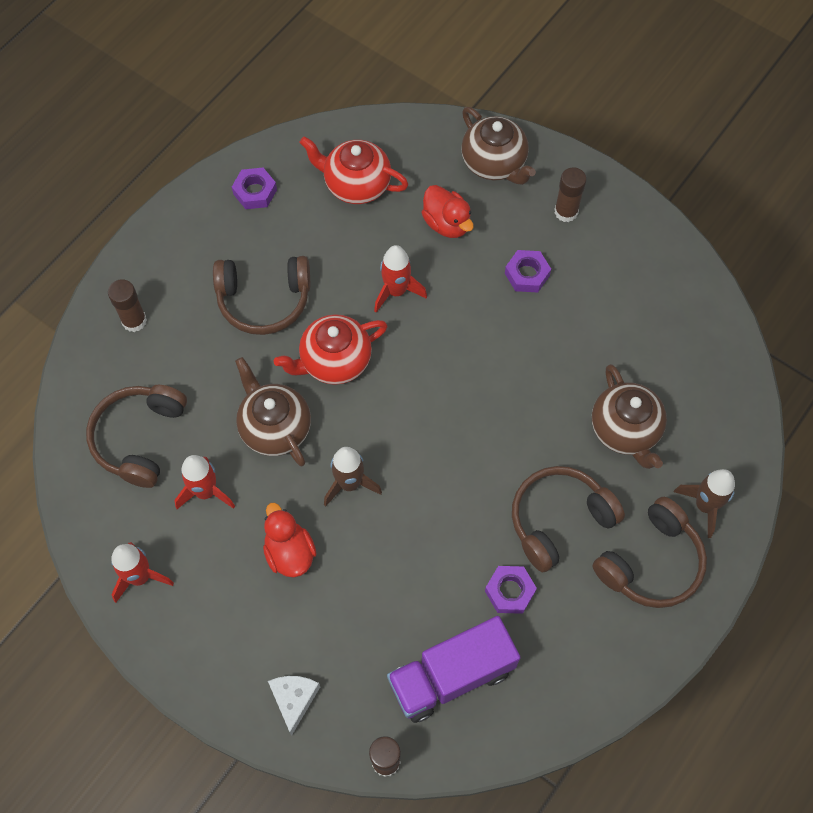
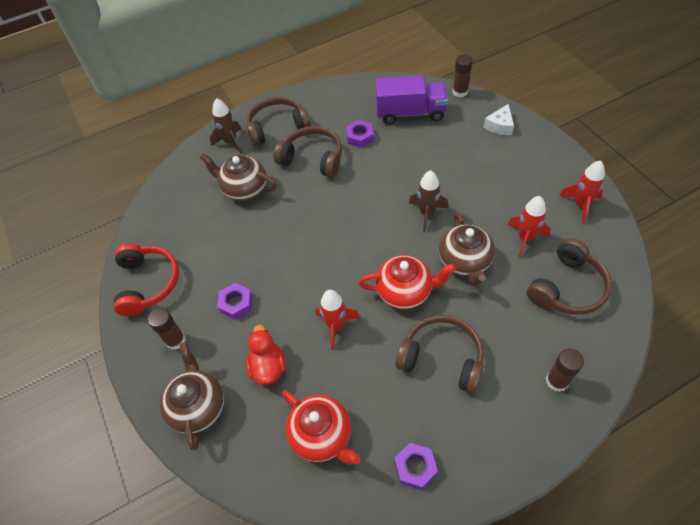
camera: 150 degrees left, 10 degrees down
(289, 552) = (479, 190): red duck -> none
(559, 520) = (312, 159): brown headphones -> brown headphones turned 150 degrees counterclockwise
(625, 430) = (244, 189): brown teapot -> brown teapot turned 75 degrees counterclockwise
(649, 258) = (148, 283): none -> red headphones

